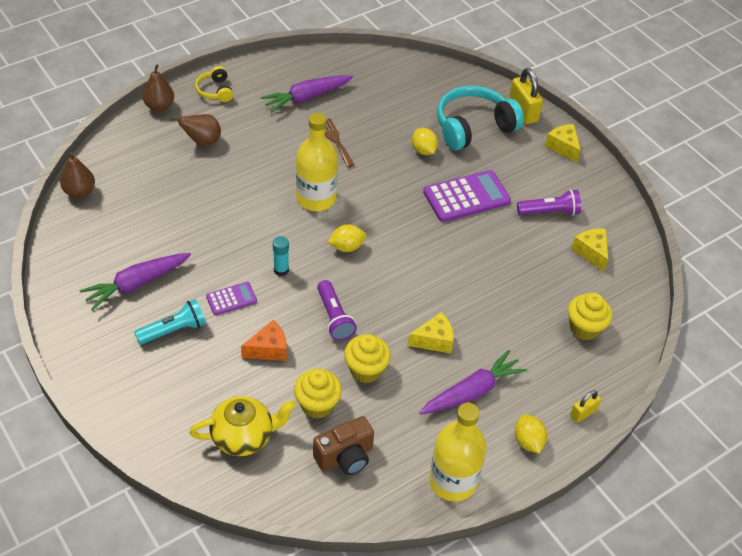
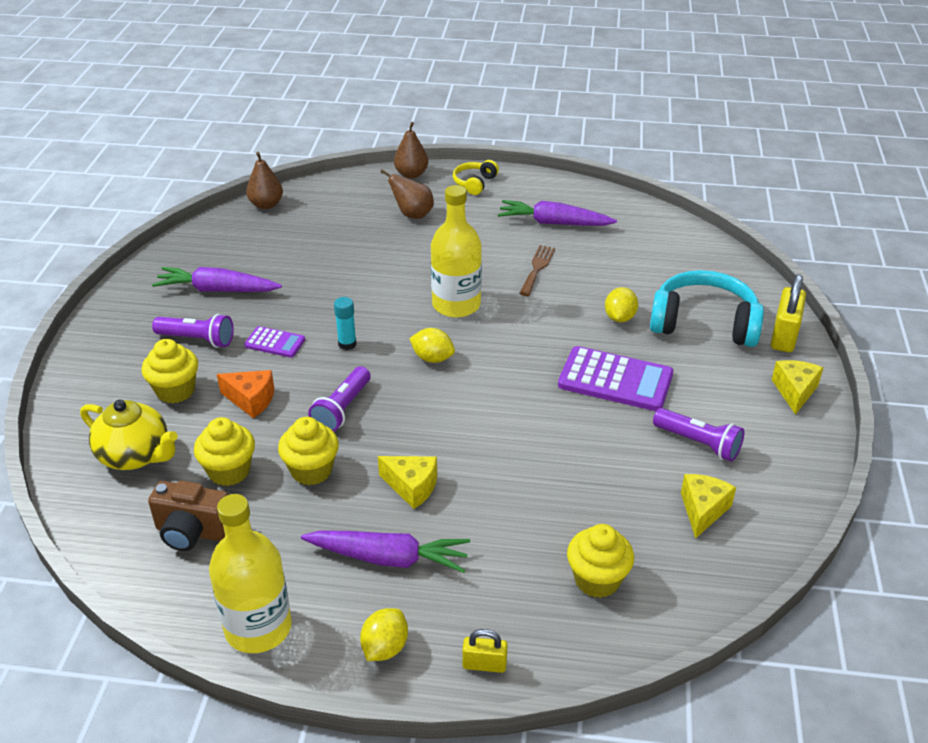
camera: 45 degrees right, 10 degrees down
(174, 330) = (197, 339): turquoise flashlight -> purple flashlight
(209, 376) = (175, 391): none -> yellow cupcake

